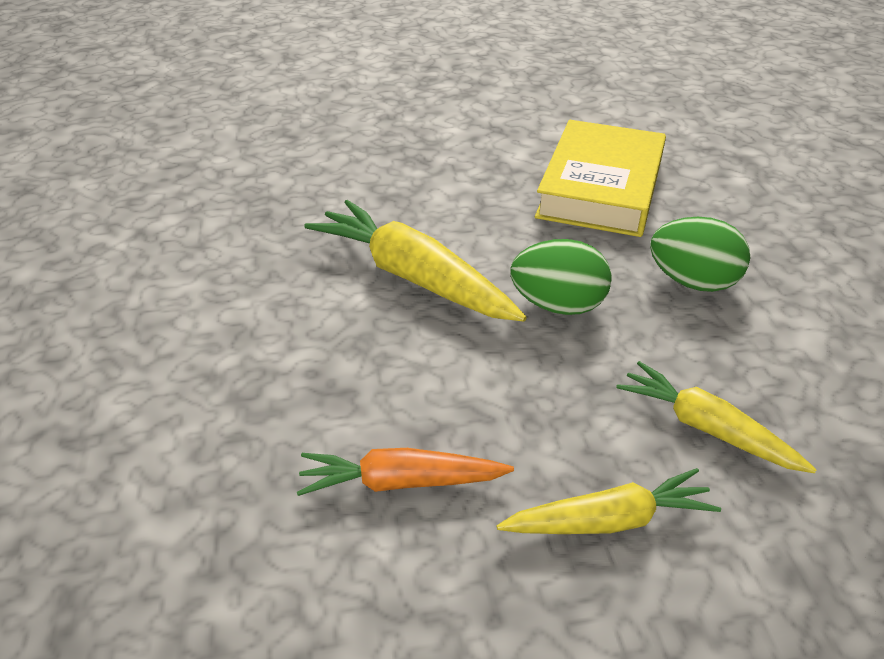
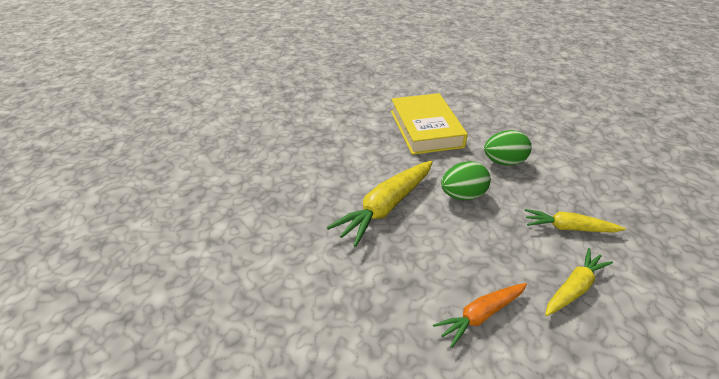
camera: 30 degrees left, 0 degrees up
(413, 277) = (386, 207): yellow carrot -> yellow carrot turned 60 degrees counterclockwise

